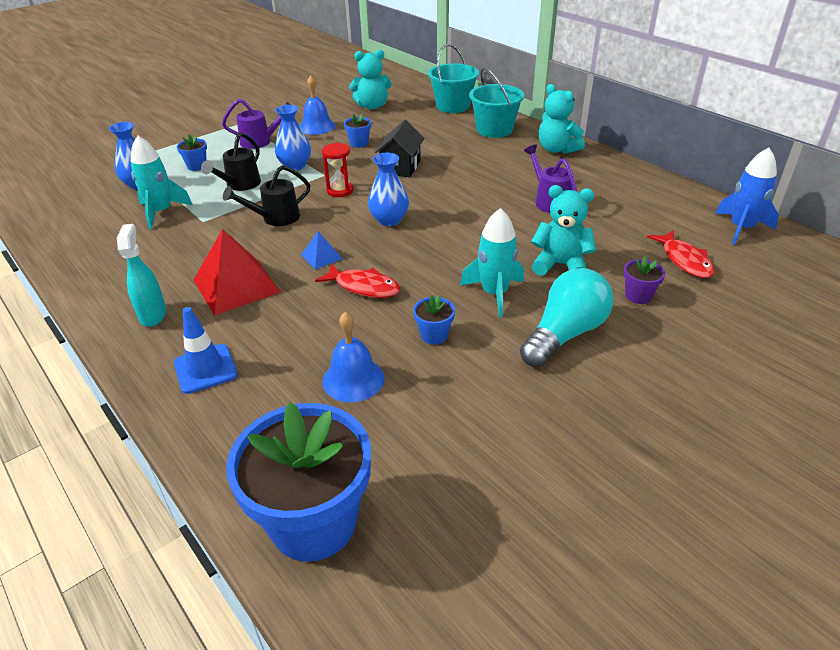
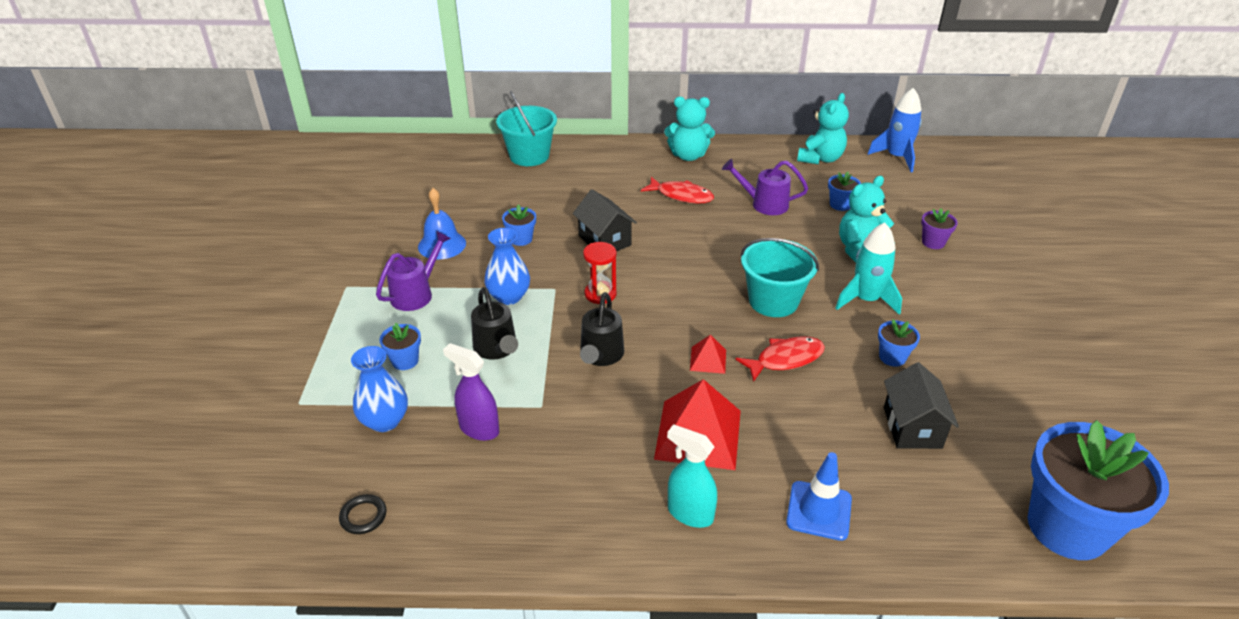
camera: 50 degrees left, 0 degrees up
(59, 214) = (363, 516): none -> black ring
(161, 212) = (479, 429): turquoise rocket -> purple spray bottle
(321, 256) = (708, 360): blue pyramid -> red pyramid
(353, 379) = (912, 427): blue bell -> black house
(372, 106) = (452, 193): turquoise teddy bear -> turquoise teddy bear (820, 158)
(389, 220) = (692, 293): blue vase -> none
(494, 130) = (609, 162): turquoise bucket -> turquoise bucket (773, 301)
(565, 334) = (948, 297): turquoise light bulb -> none
(611, 231) = (840, 205): none -> blue flower pot
(684, 260) = (911, 200): red fish -> red fish (681, 195)

